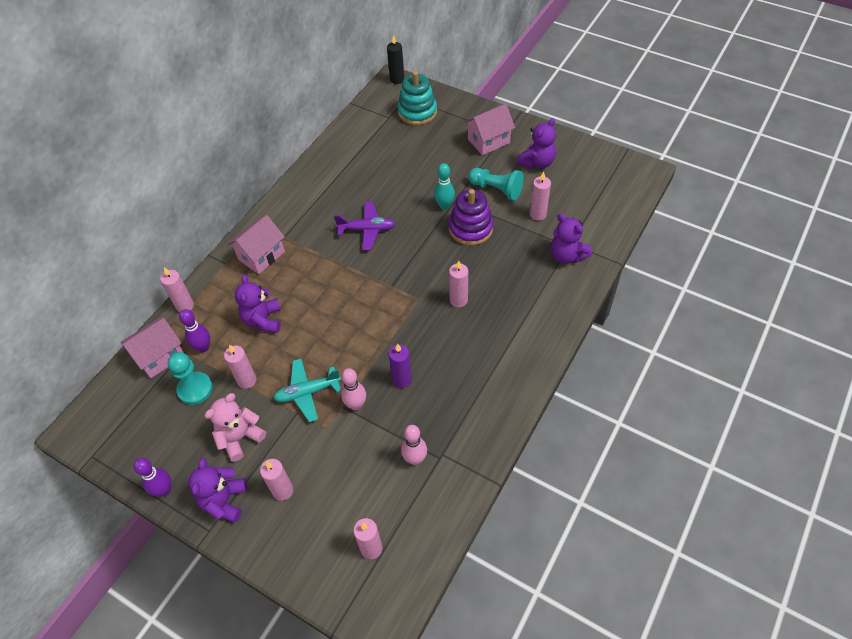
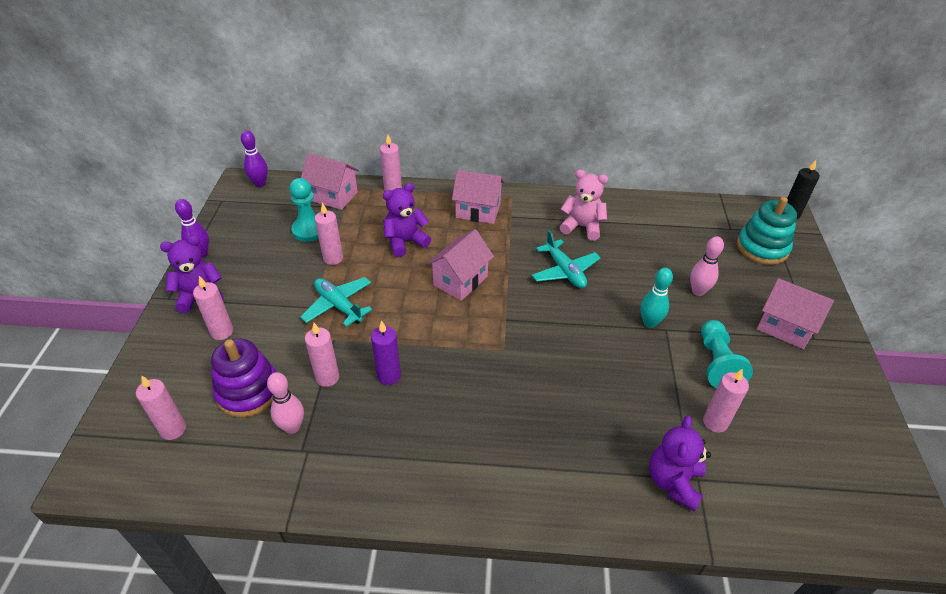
camera: 60 degrees right, 10 degrees down
(203, 347) = (355, 217): purple bowling pin -> purple bowling pin (260, 183)
(240, 437) = (269, 279): pink teddy bear -> pink teddy bear (582, 227)
(334, 298) = (460, 281): none -> pink house
(356, 405) = (340, 349): pink bowling pin -> pink bowling pin (698, 291)
(367, 229) = (564, 271): purple plane -> turquoise plane
(458, 300) = (524, 387): pink candle -> pink candle (327, 377)
(470, 228) = (636, 360): purple stacking toy -> purple stacking toy (248, 391)
(537, 162) = (799, 390): purple teddy bear -> none

